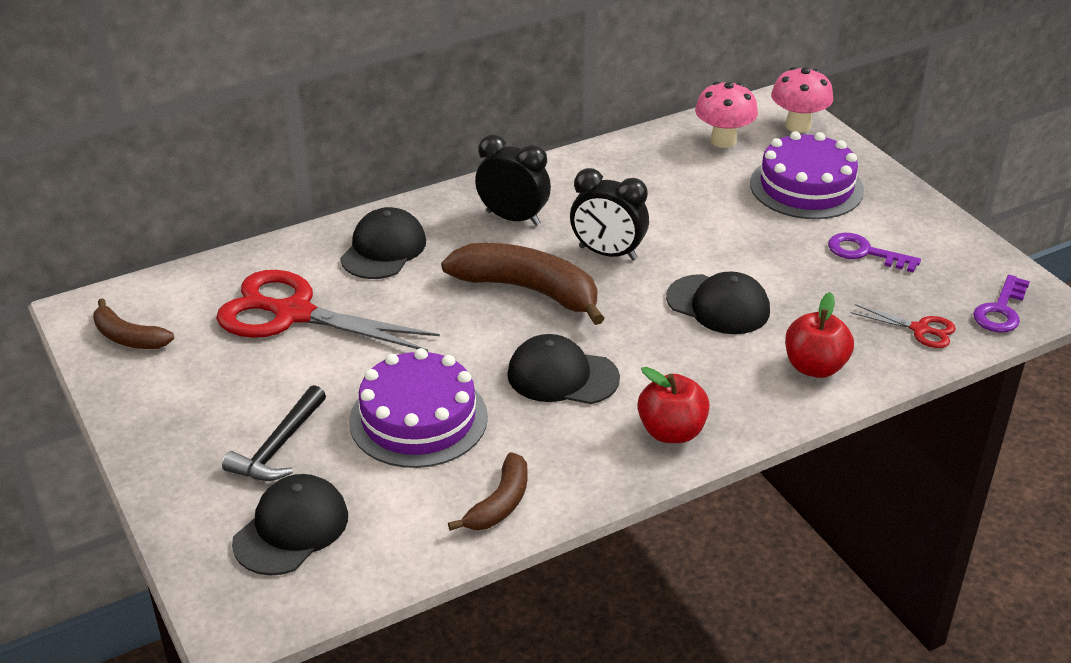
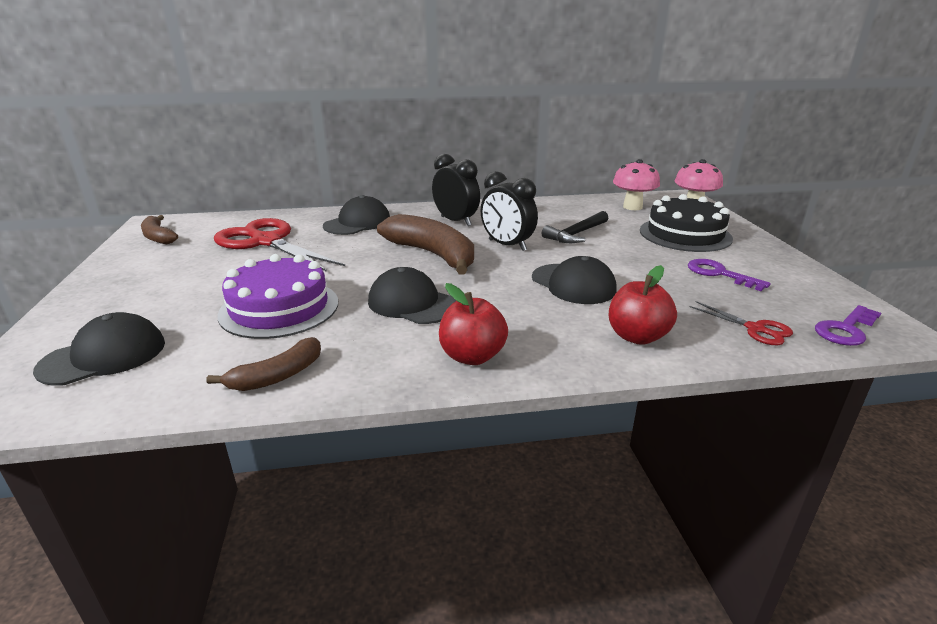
camera: 20 degrees right, 10 degrees down
(278, 447) = (165, 305): black hammer -> black hammer (576, 234)
(806, 187) = (685, 234): purple cake -> black cake

